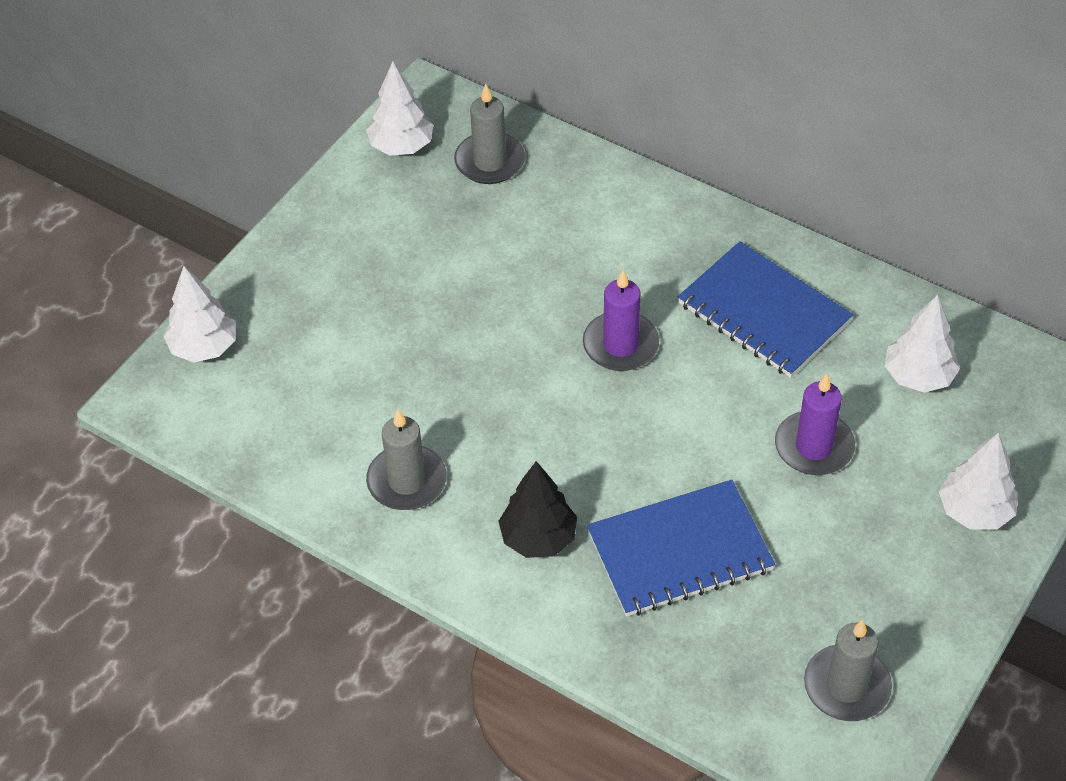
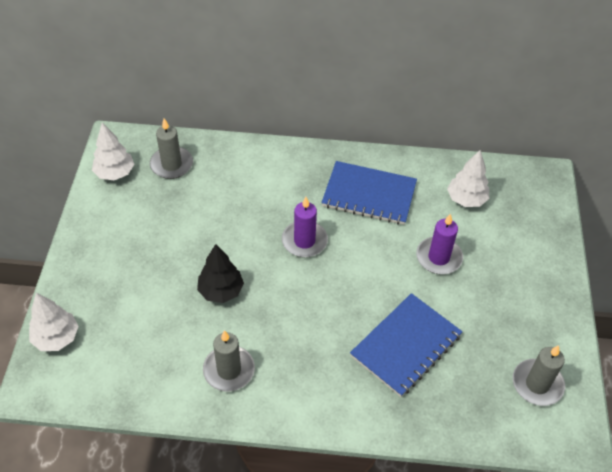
camera: 30 degrees left, 0 degrees up
(538, 538) = (324, 372): black tree -> black tree (221, 291)
(974, 511) = (537, 259): white tree -> none

